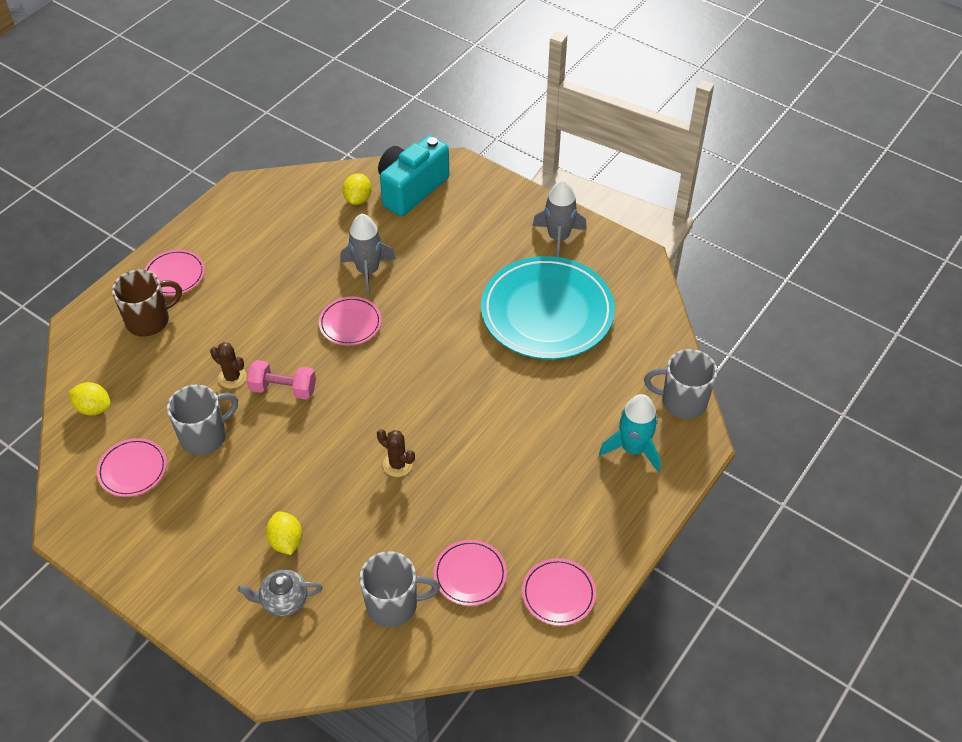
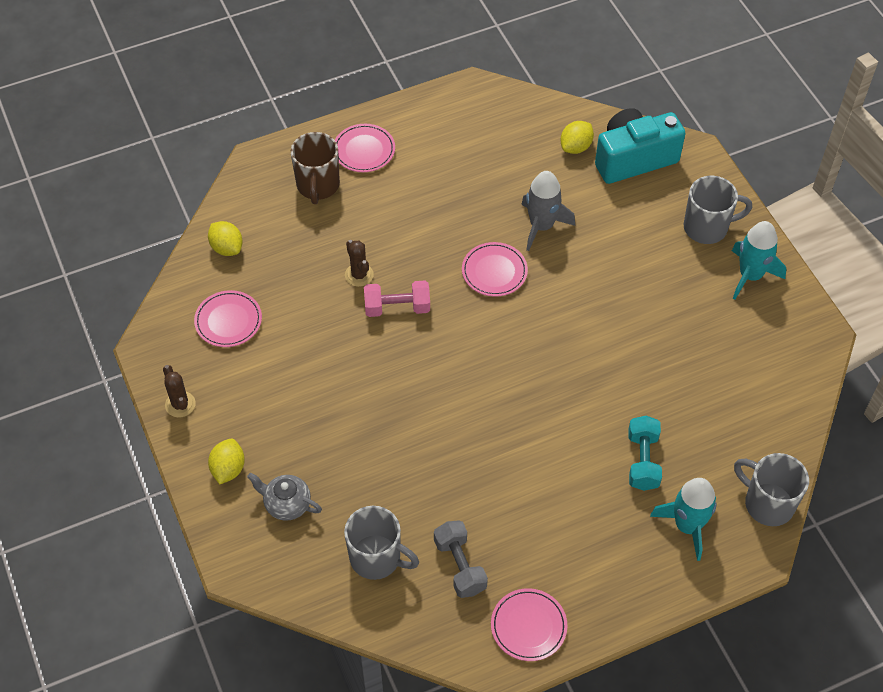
camera: 30 degrees right, 5 degrees up
(149, 320) = (318, 186): brown mug -> brown mug turned 90 degrees clockwise
(205, 436) = (305, 320): grey mug -> grey mug (707, 227)
(283, 389) = (397, 307): pink dumbbell -> pink dumbbell turned 45 degrees counterclockwise
(286, 541) = (319, 452): yellow lemon -> yellow lemon (228, 469)
(397, 464) = (456, 430): brown cactus -> brown cactus (180, 404)
(470, 574) = (460, 566): pink plate -> grey dumbbell
(547, 312) = (689, 348): turquoise plate -> none
(558, 238) = (750, 275): grey rocket -> turquoise rocket
(566, 415) = (643, 461): none -> turquoise dumbbell

